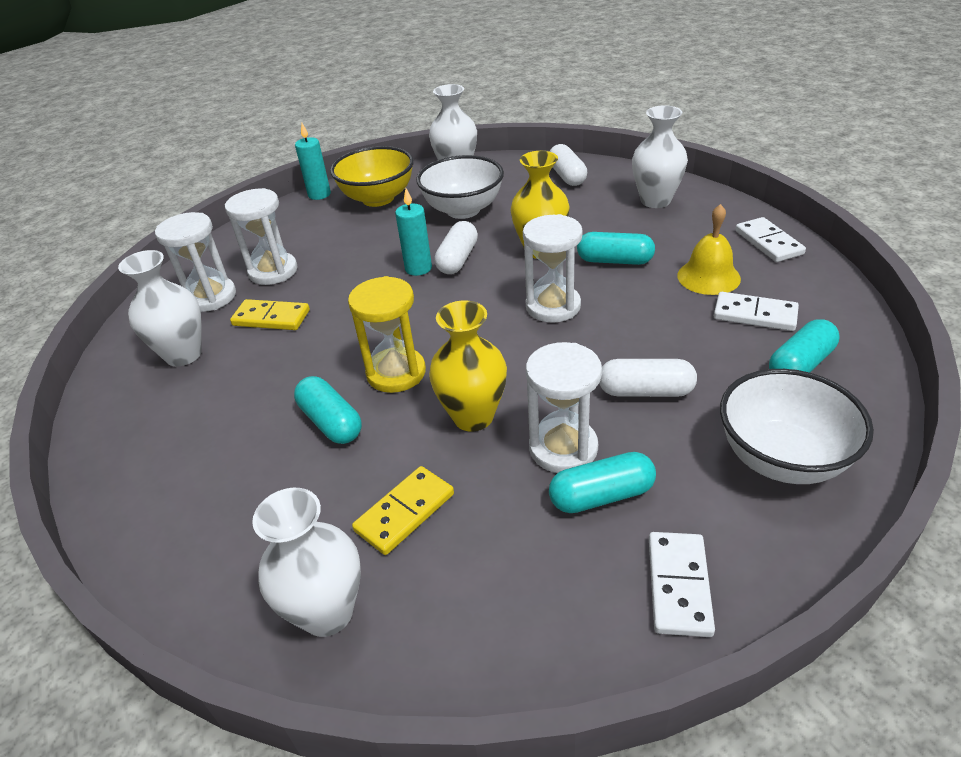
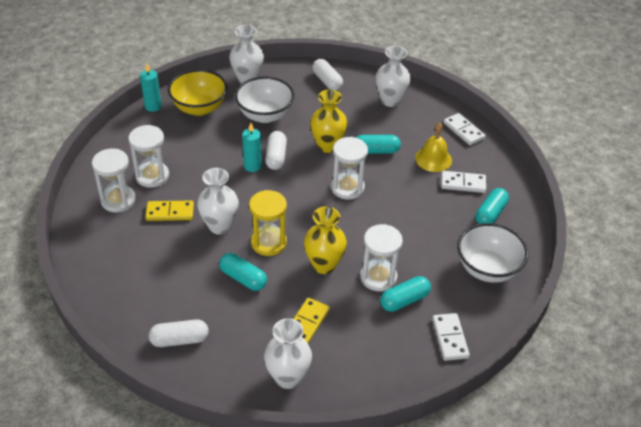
camera: 20 degrees left, 5 degrees up
(183, 354) = (124, 245): white vase -> white vase (220, 226)
(645, 391) = (413, 239): white capsule -> white capsule (179, 340)

